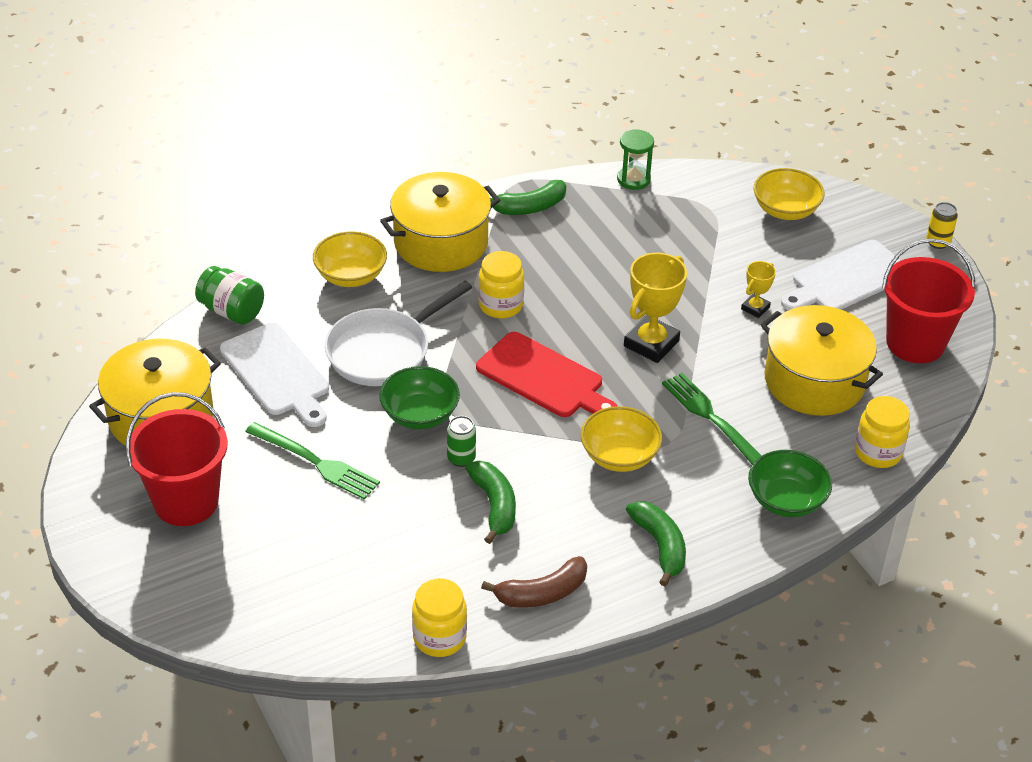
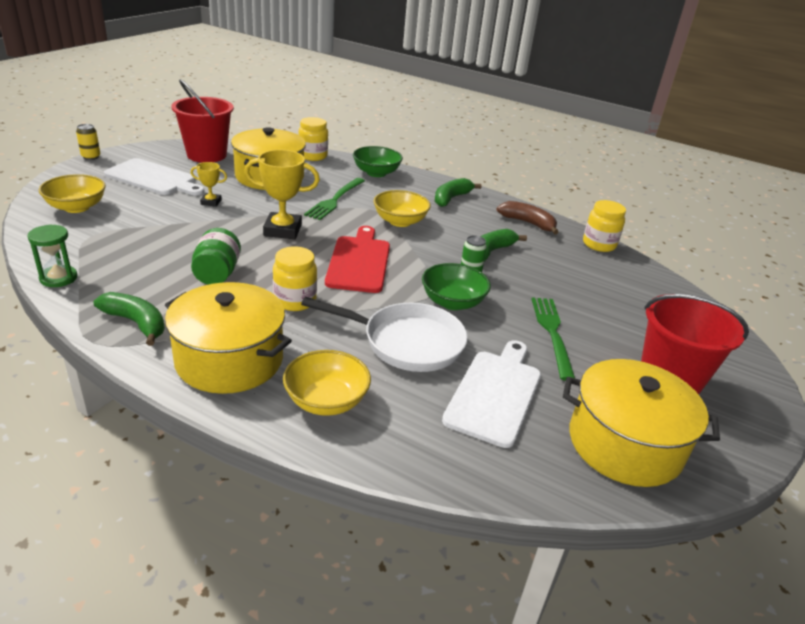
camera: 125 degrees left, 10 degrees down
(232, 311) = (454, 466): green jar -> green jar (217, 274)

